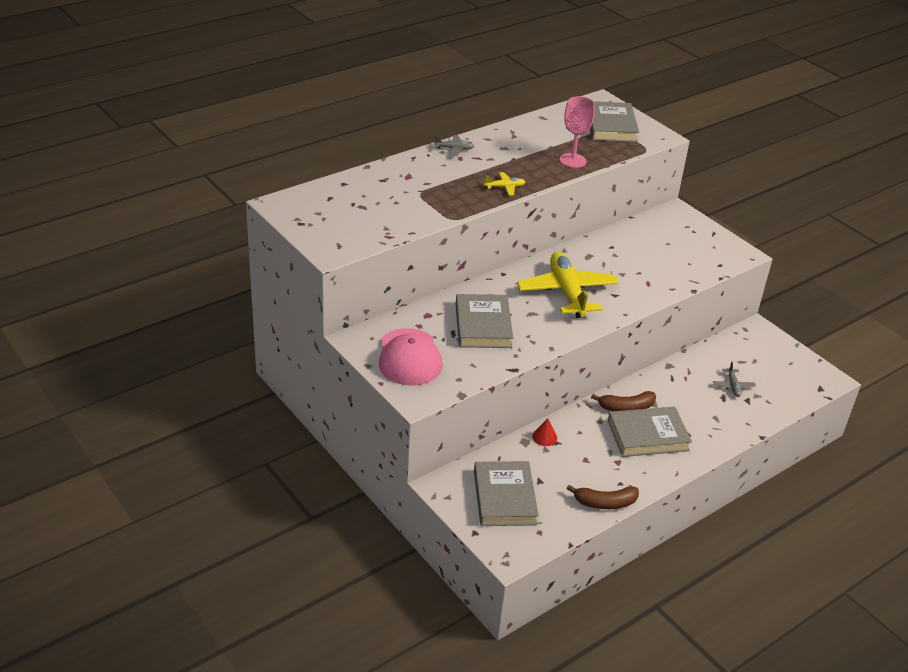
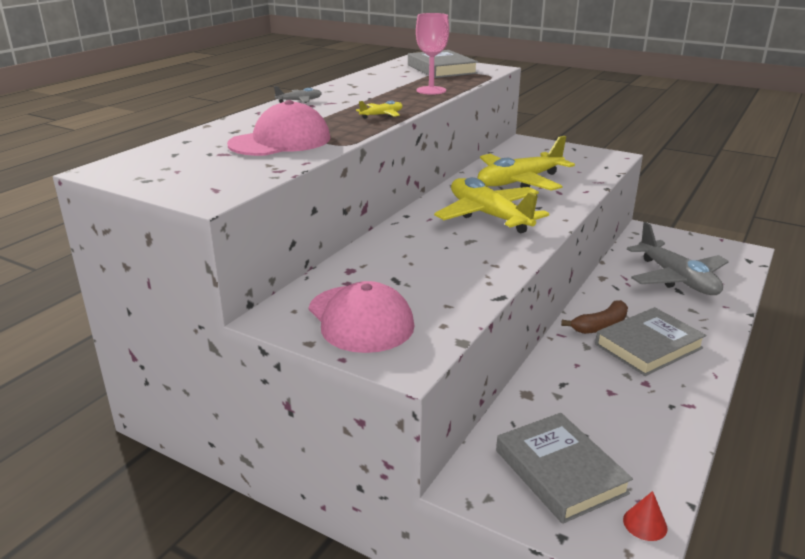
camera: 20 degrees left, 10 degrees down
(408, 202) = (280, 141): none -> pink cap
(483, 325) = (425, 264): grey book -> none
(544, 437) = (545, 382): red cone -> red cone (645, 524)
(605, 503) = (678, 435): brown banana -> none
(625, 262) = (519, 181): none -> yellow plane
(733, 386) = (677, 279): grey plane -> grey plane, size x2.38

